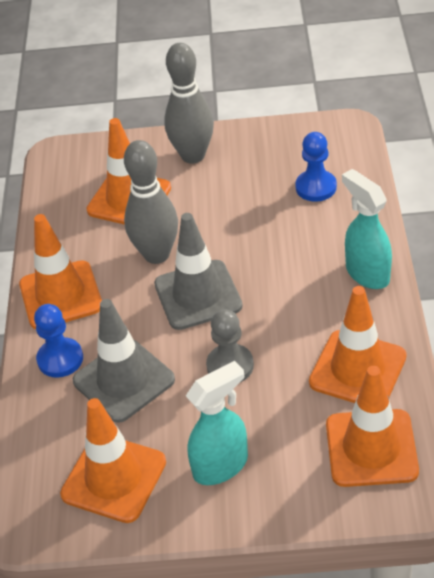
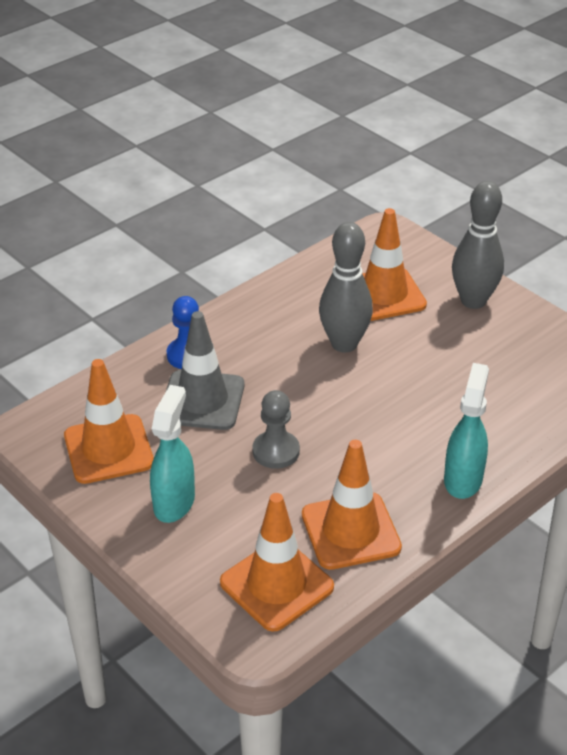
camera: 45 degrees right, 5 degrees down
(61, 295) = (248, 318): orange traffic cone -> none
(198, 295) = (328, 391): grey traffic cone -> none
(221, 466) = (174, 502): turquoise spray bottle -> turquoise spray bottle turned 90 degrees counterclockwise
(316, 187) = (525, 392): blue pawn -> none

